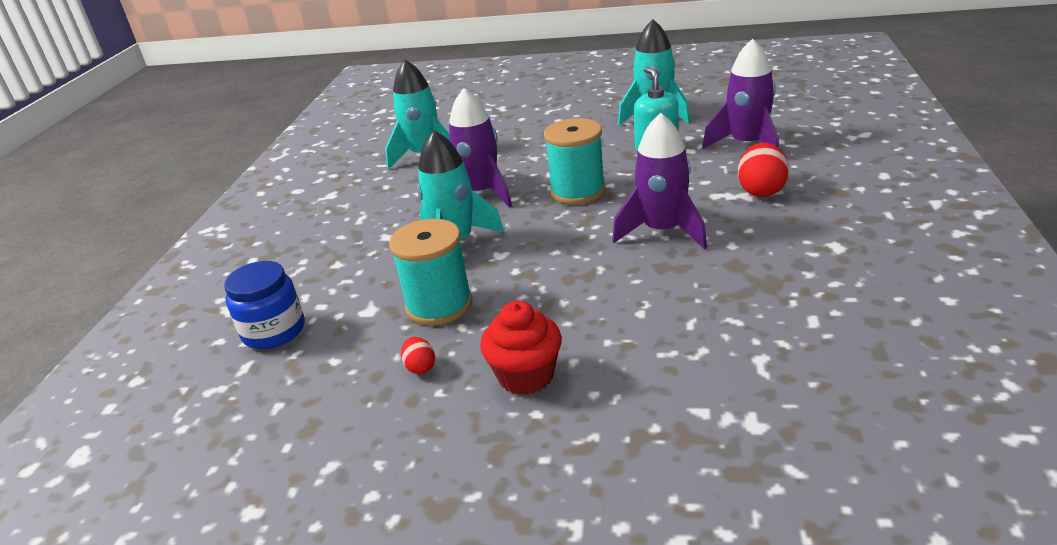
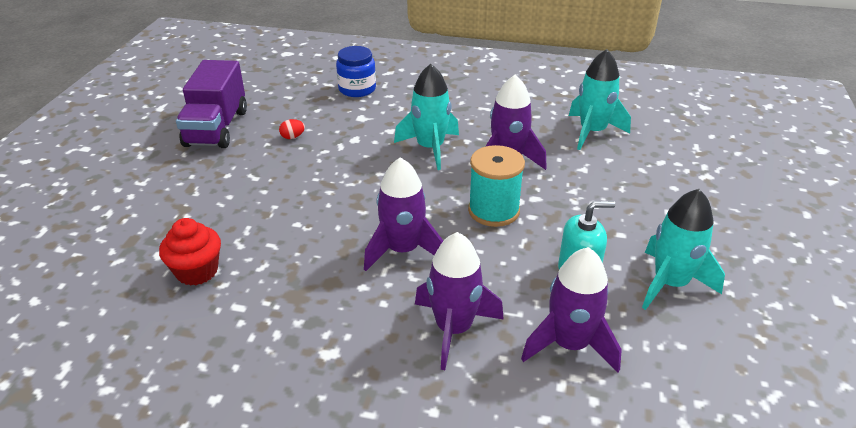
camera: 90 degrees right, 5 degrees up
(380, 475) = (217, 128): none -> purple truck
(439, 305) = (352, 142): turquoise spool -> none
(526, 376) = (261, 172): red cupcake -> red cupcake (197, 271)
(761, 191) = (453, 329): red egg -> purple rocket

